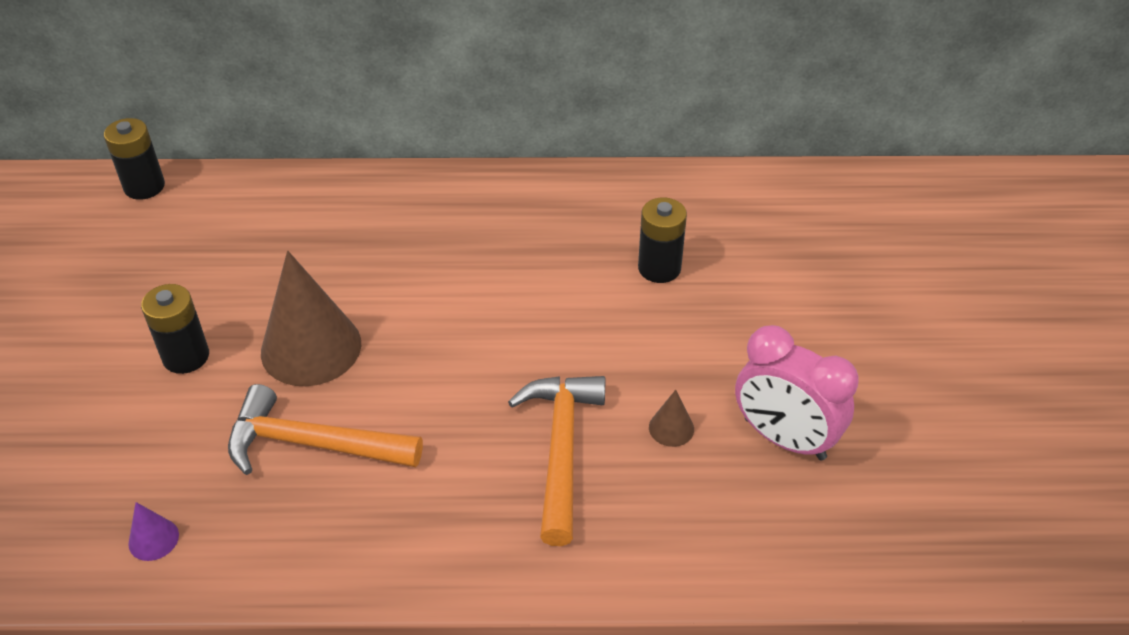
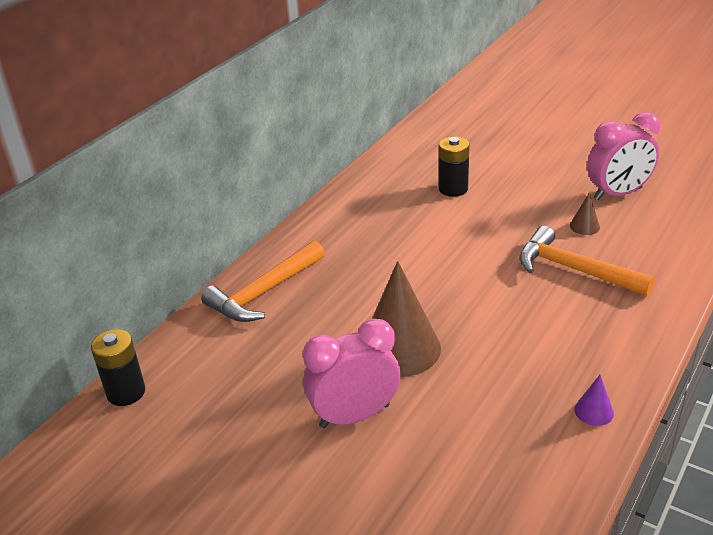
camera: 55 degrees left, 10 degrees down
(153, 539) = (534, 479): purple cone -> purple cone (594, 411)
(186, 356) = (354, 415): black battery -> pink clock
(312, 444) = (495, 372): orange hammer -> orange hammer (264, 292)

